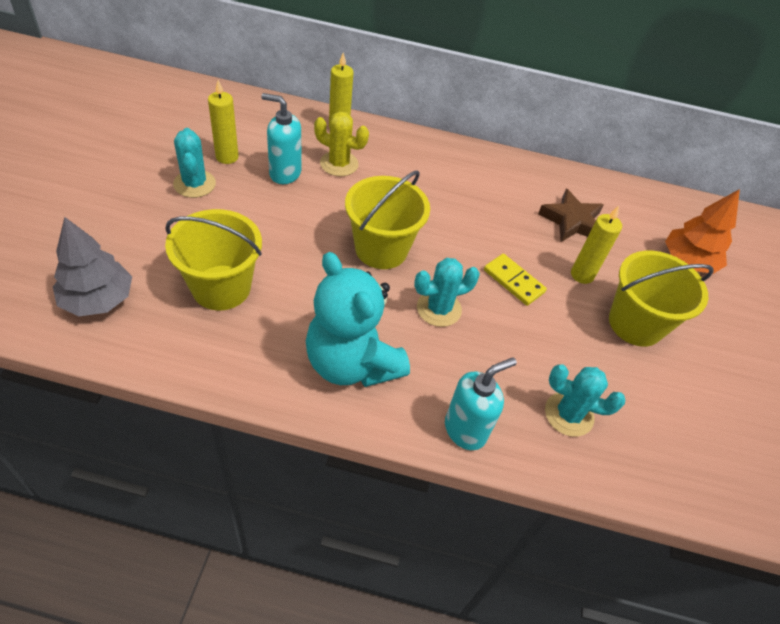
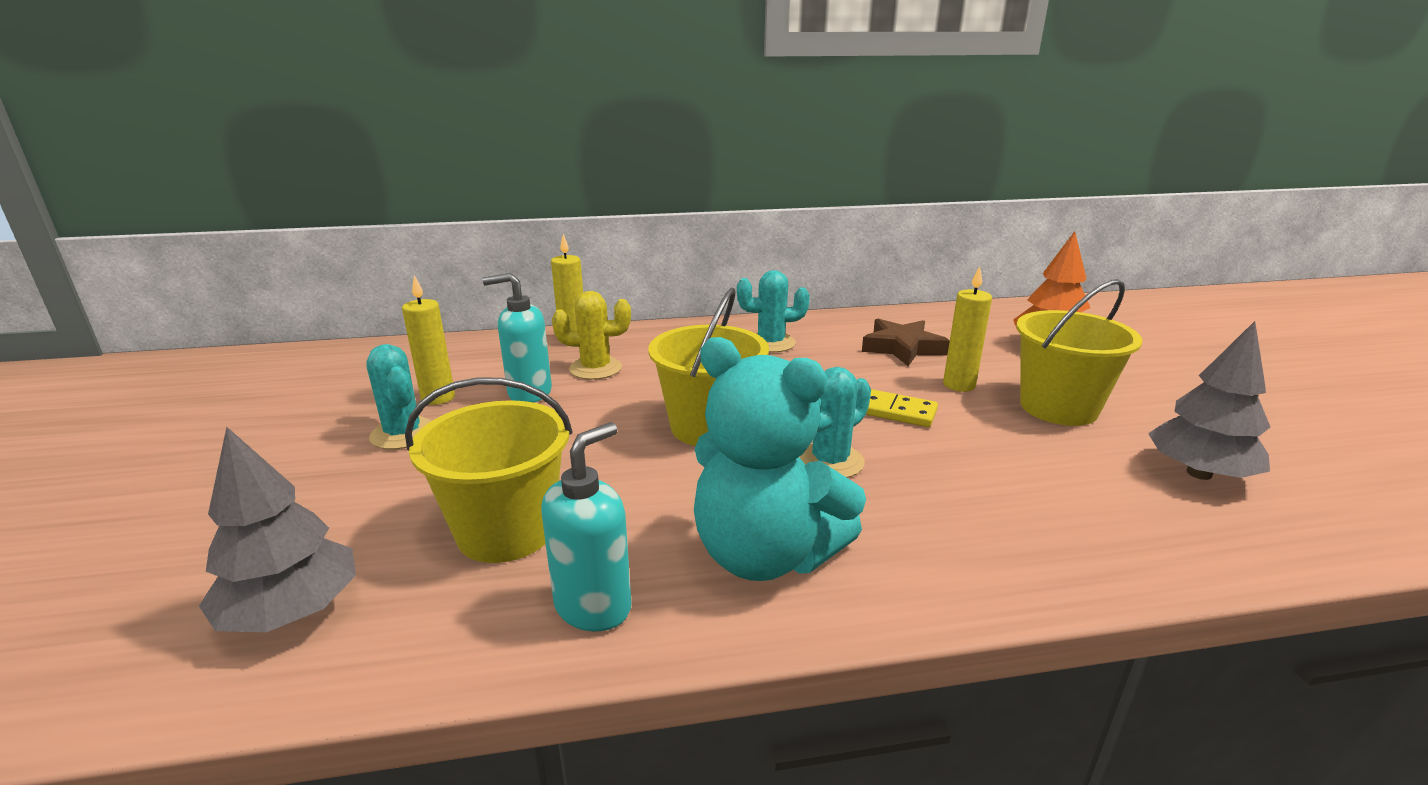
camera: 15 degrees left, 25 degrees down
(465, 430) = (986, 577): turquoise soap dispenser -> turquoise soap dispenser (593, 606)
(569, 414) = (1088, 513): turquoise cactus -> turquoise cactus (771, 343)
(677, 417) = (1199, 473): none -> grey tree

